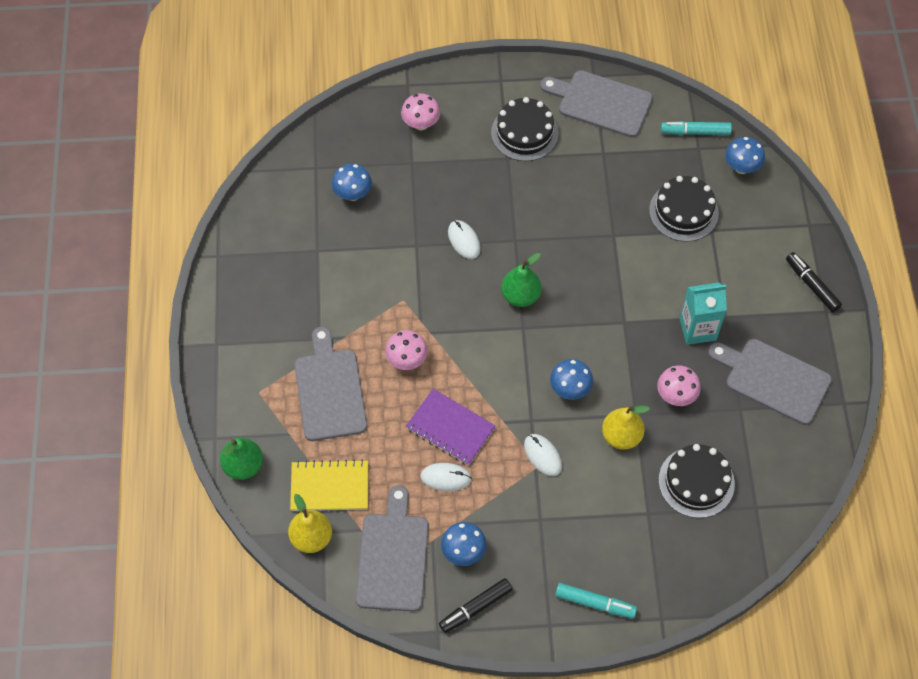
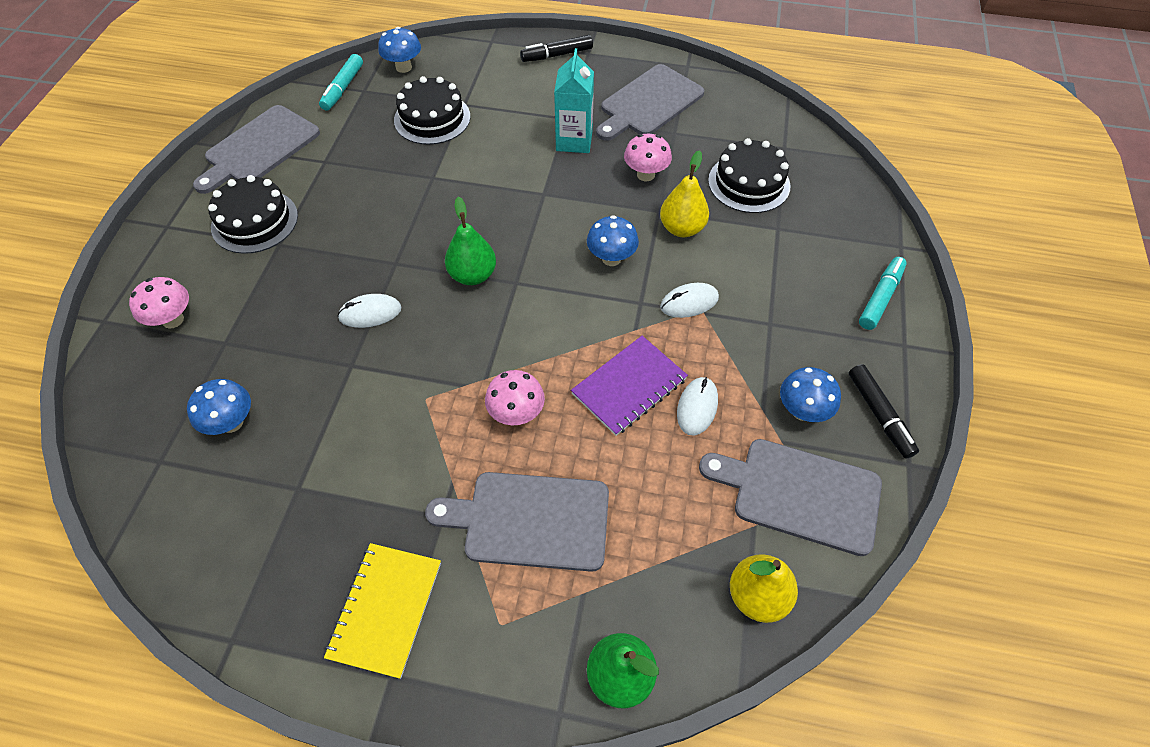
camera: 75 degrees left, 5 degrees down
(330, 487) = (681, 553): yellow notebook -> yellow notebook (385, 609)

